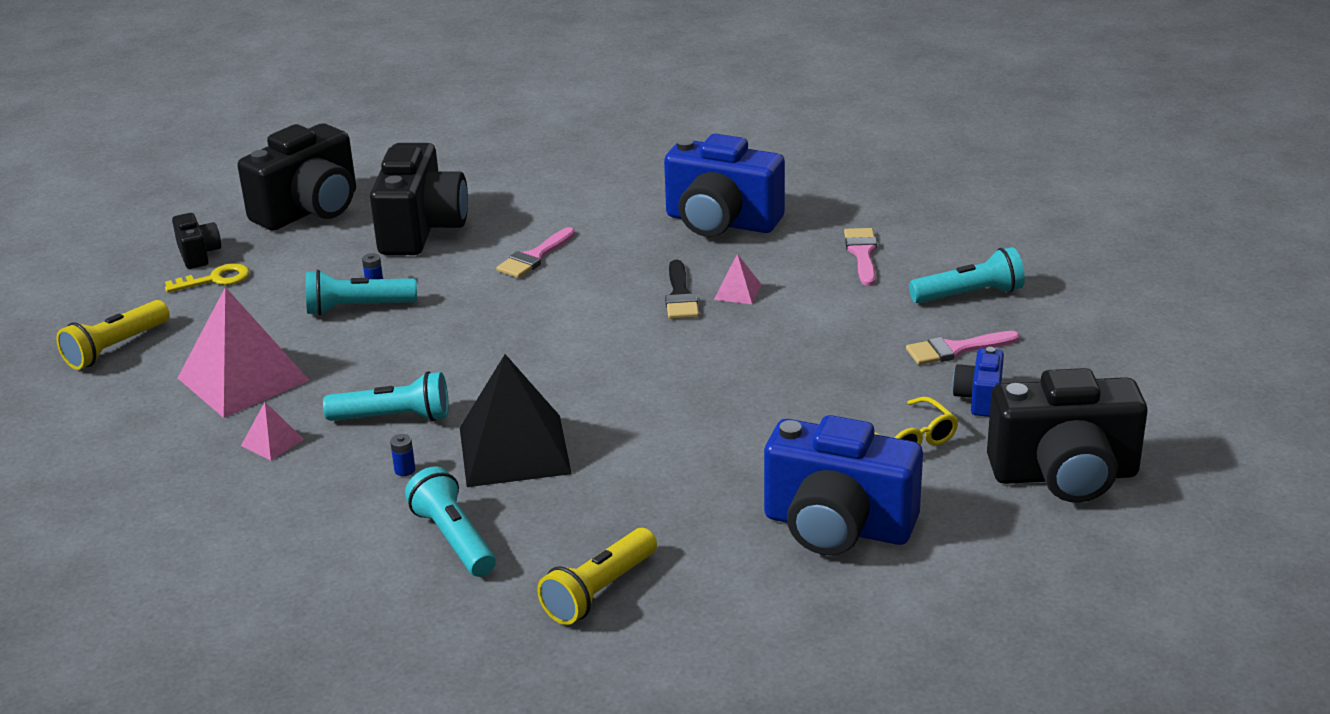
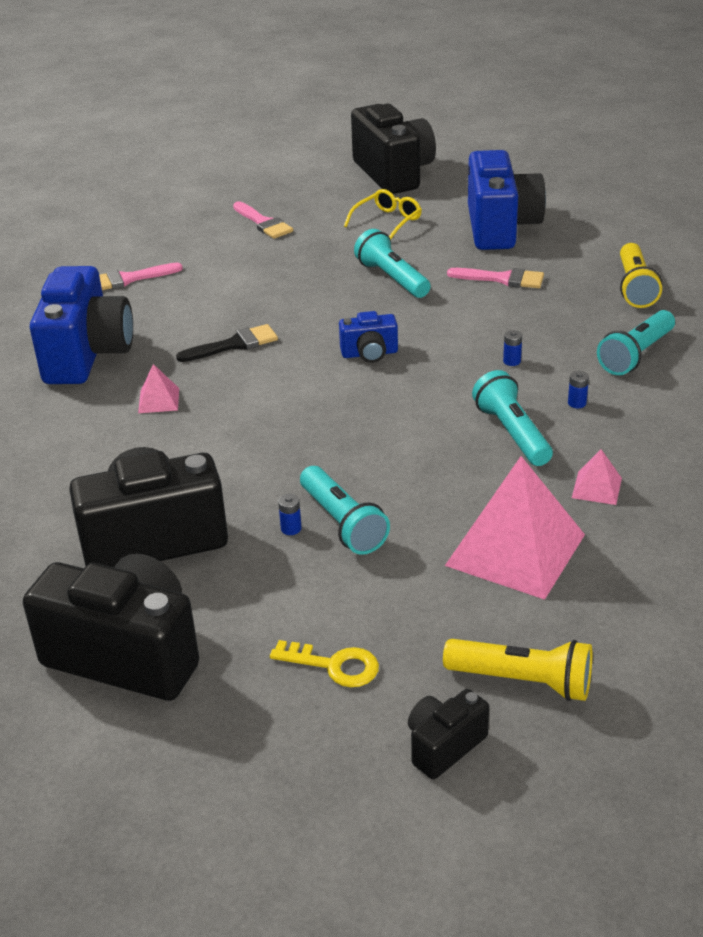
camera: 110 degrees left, 5 degrees up
(198, 254) = (279, 713): black camera -> black camera (444, 746)
(215, 279) = (334, 665): yellow key -> yellow key turned 150 degrees clockwise
(514, 450) = (512, 361): black pyramid -> blue battery
(534, 257) = (191, 441): pink brush -> pink brush (502, 279)
(599, 591) = (635, 287): yellow flashlight -> yellow flashlight turned 75 degrees clockwise
(737, 292) = (216, 320): pink pyramid -> pink pyramid (159, 400)
(969, 295) = (181, 229): turquoise flashlight -> turquoise flashlight (392, 278)
(979, 398) = (323, 207): blue camera -> blue camera (369, 353)

